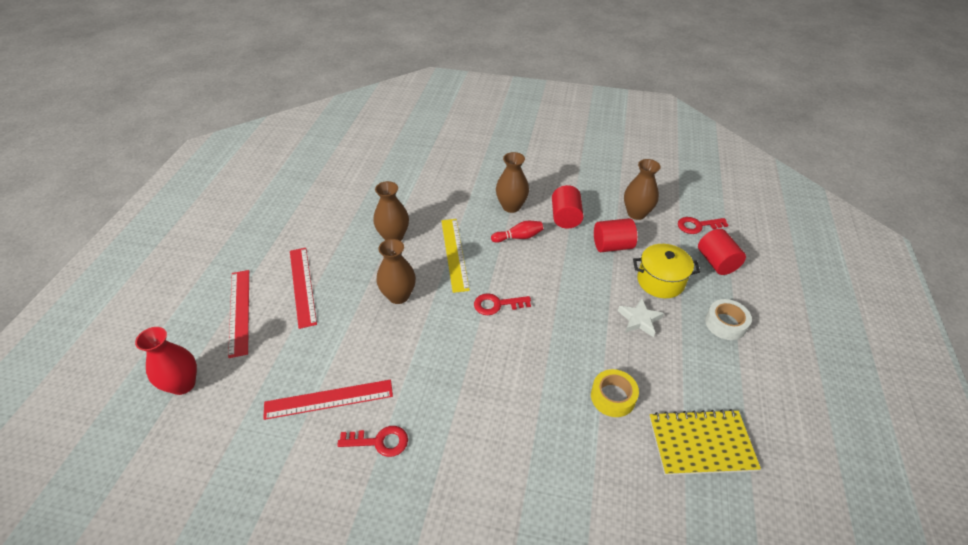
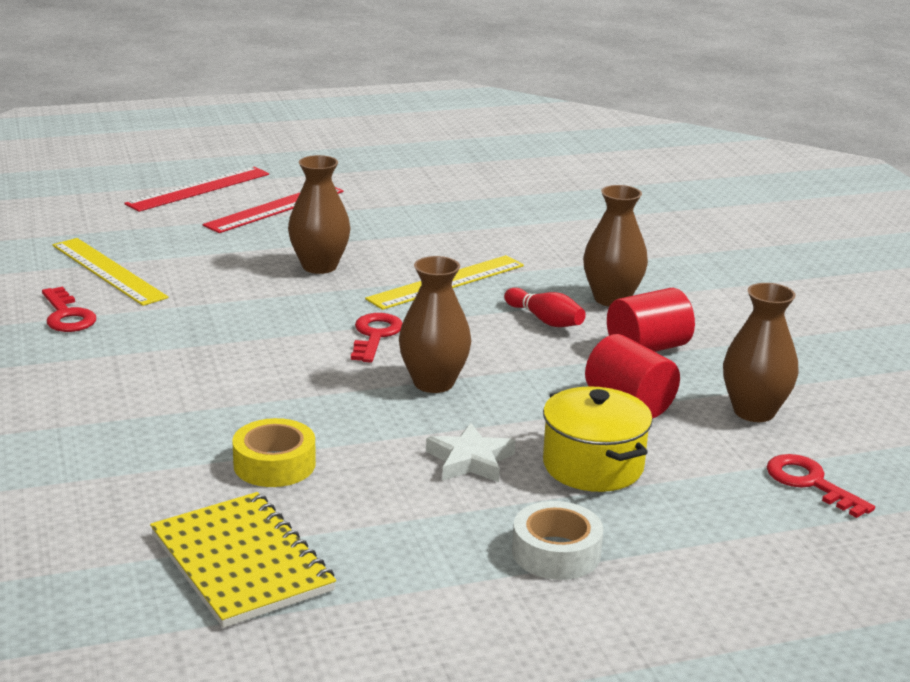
camera: 60 degrees right, 20 degrees down
(183, 384) = (69, 195): red vase -> none
(329, 399) = (108, 271): red ruler -> yellow ruler
(393, 237) = (430, 235): brown vase -> brown vase (433, 383)
(497, 304) = (375, 335): red key -> red key turned 45 degrees clockwise
(716, 262) = (723, 520): red cylinder -> none

